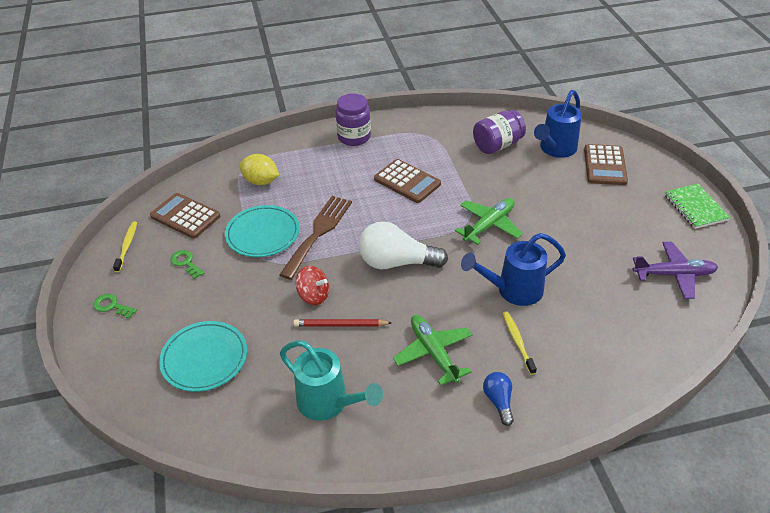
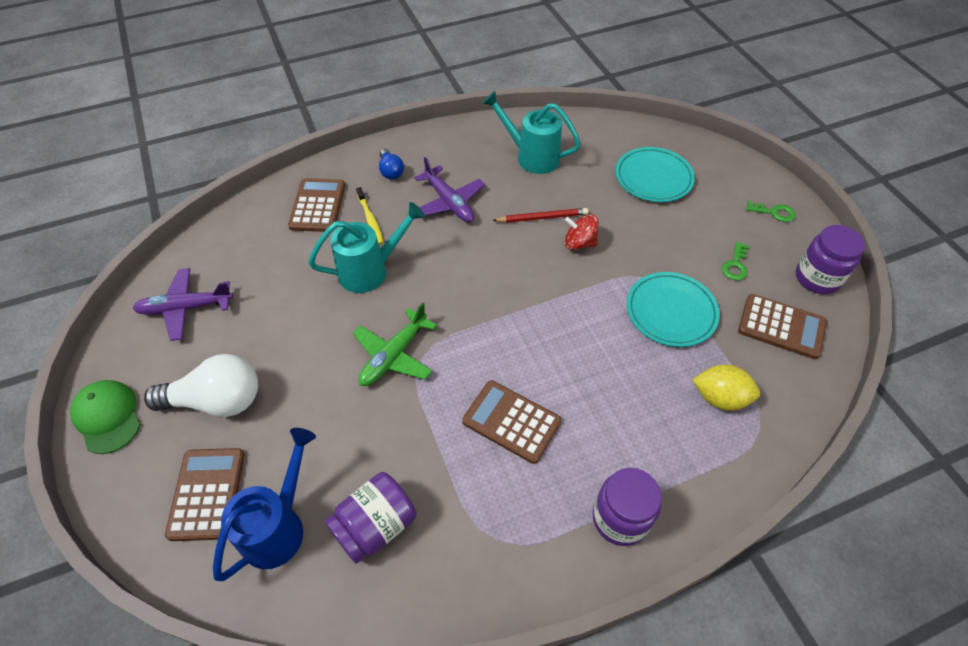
camera: 170 degrees right, 10 degrees up
(127, 246) = (817, 278): yellow toothbrush -> purple jar
(186, 263) = (735, 265): green key -> green key turned 75 degrees clockwise
(318, 233) = (605, 320): brown fork -> none
(396, 262) = (501, 290): white light bulb -> white light bulb (217, 401)
(433, 353) = (449, 202): green plane -> purple plane
(513, 290) = (370, 270): blue watering can -> turquoise watering can
(577, 364) = (317, 206): none -> brown calculator
(695, 207) = (107, 417): green notebook -> green cap

